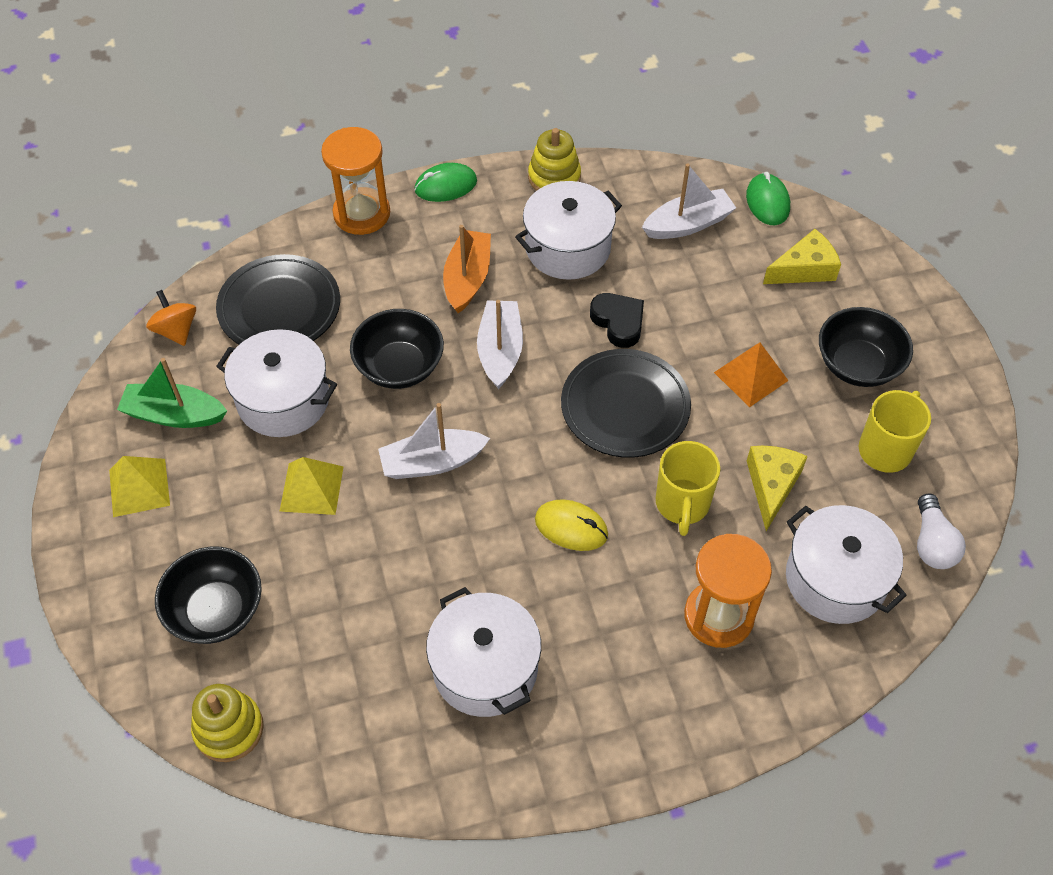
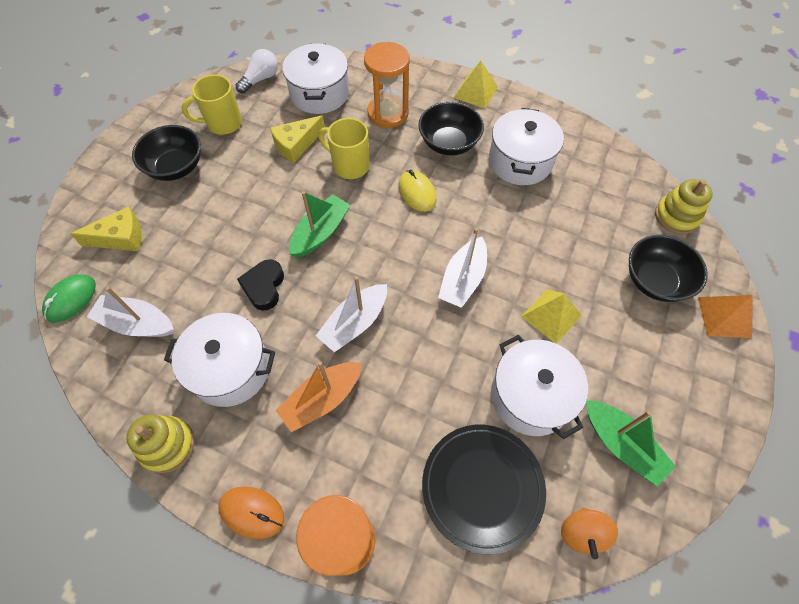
camera: 140 degrees left, 5 degrees up
(139, 487) = (674, 400): yellow pyramid -> yellow pyramid (475, 92)
(399, 366) = (430, 362): black bowl -> black bowl (449, 143)
(432, 462) = (463, 280): white boat -> white boat turned 90 degrees clockwise
(445, 186) = (252, 512): green mouse -> orange mouse
(625, 407) = (320, 233): black plate -> green boat
(682, 504) = (349, 165): yellow mug -> yellow mug turned 105 degrees counterclockwise
(751, 376) = (235, 200): orange pyramid -> orange pyramid (724, 317)
(804, 269) = (120, 238): yellow cheese -> yellow cheese turned 150 degrees clockwise

